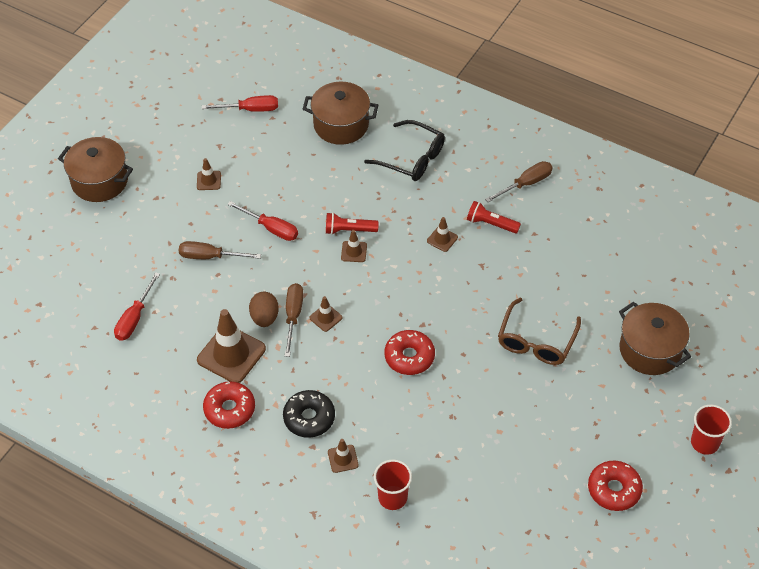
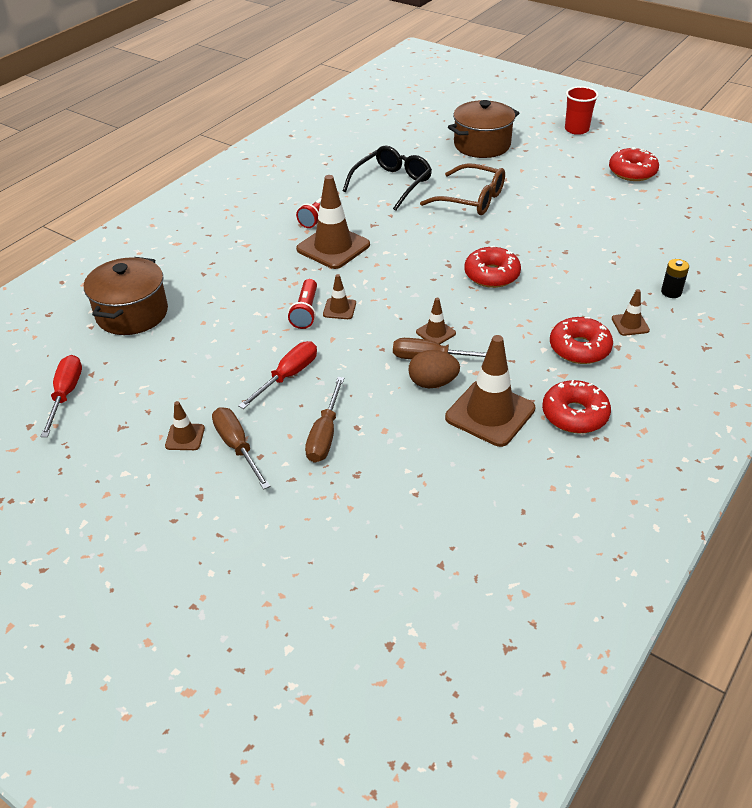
camera: 85 degrees left, 10 degrees down
(99, 181) = (142, 570): brown pot -> none
(135, 318) = (426, 515): red screwdriver -> none
(309, 418) = (579, 348): black donut -> red donut
(392, 497) = (671, 292): red cup -> black battery
(411, 158) = (208, 262): black glasses -> black glasses (392, 184)
(442, 239) = (333, 247): brown traffic cone -> brown traffic cone, size x2.08
(525, 184) = (270, 193): brown screwdriver -> brown screwdriver (237, 447)

